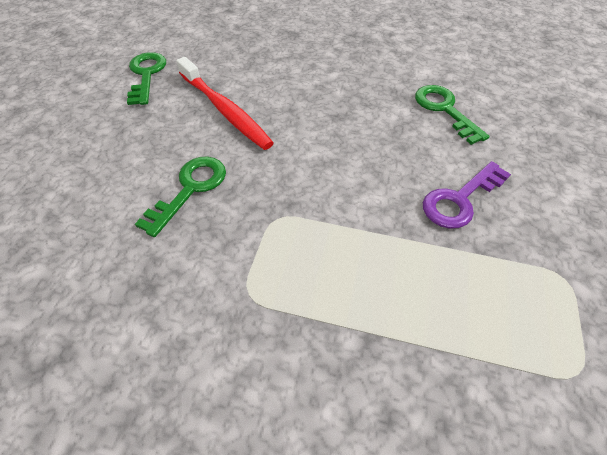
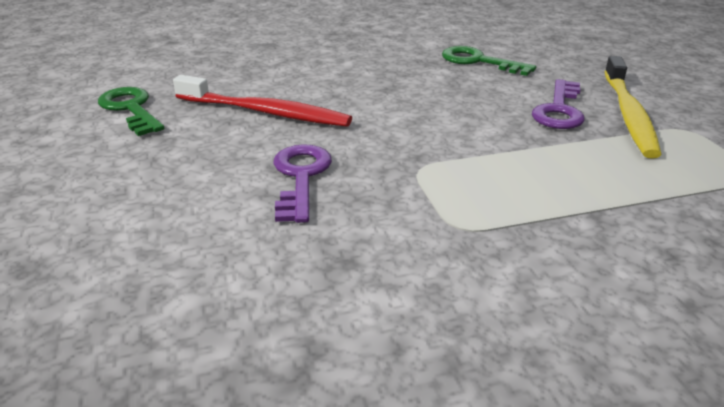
camera: 30 degrees left, 20 degrees down
(190, 189) = (300, 177): green key -> purple key
(523, 233) = (628, 114): none -> yellow toothbrush

